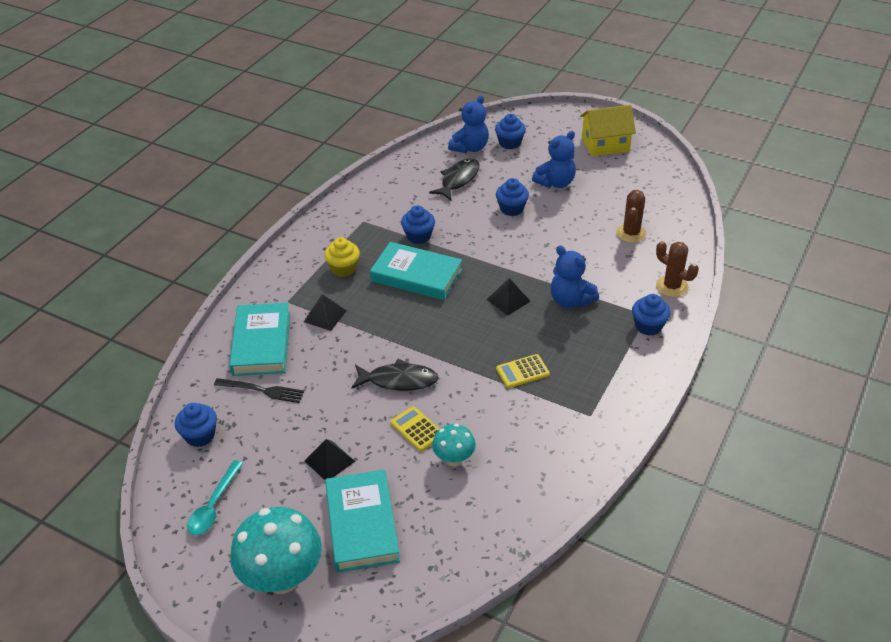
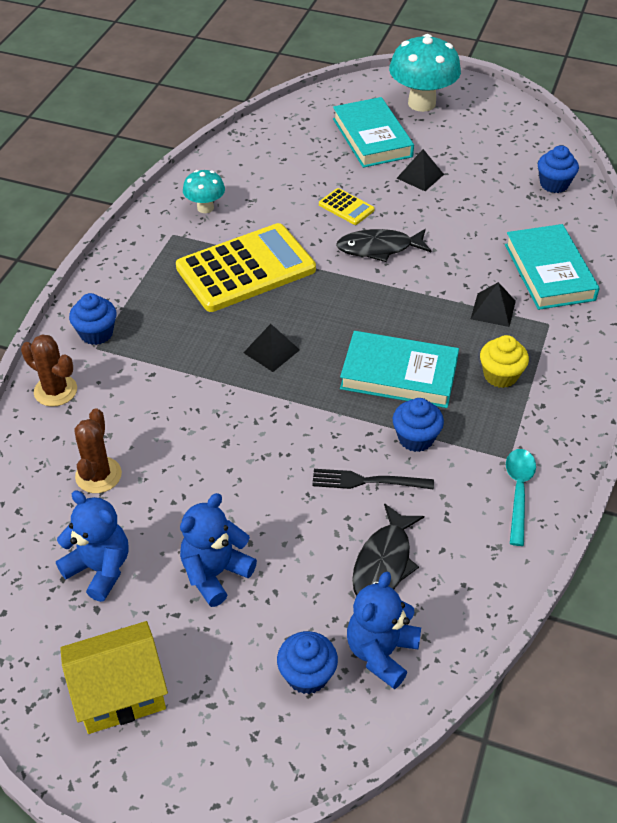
camera: 170 degrees right, 5 degrees up
(214, 505) = (505, 138): turquoise spoon -> turquoise spoon (518, 492)
(262, 390) = (518, 226): black fork -> black fork (367, 481)
(454, 459) = (304, 187): turquoise mushroom -> turquoise mushroom (205, 208)
(511, 209) = (284, 506): blue cupcake -> none
(522, 371) = (246, 269): yellow calculator -> yellow calculator, size x2.34
(570, 300) = (191, 358): blue teddy bear -> blue teddy bear (100, 569)

